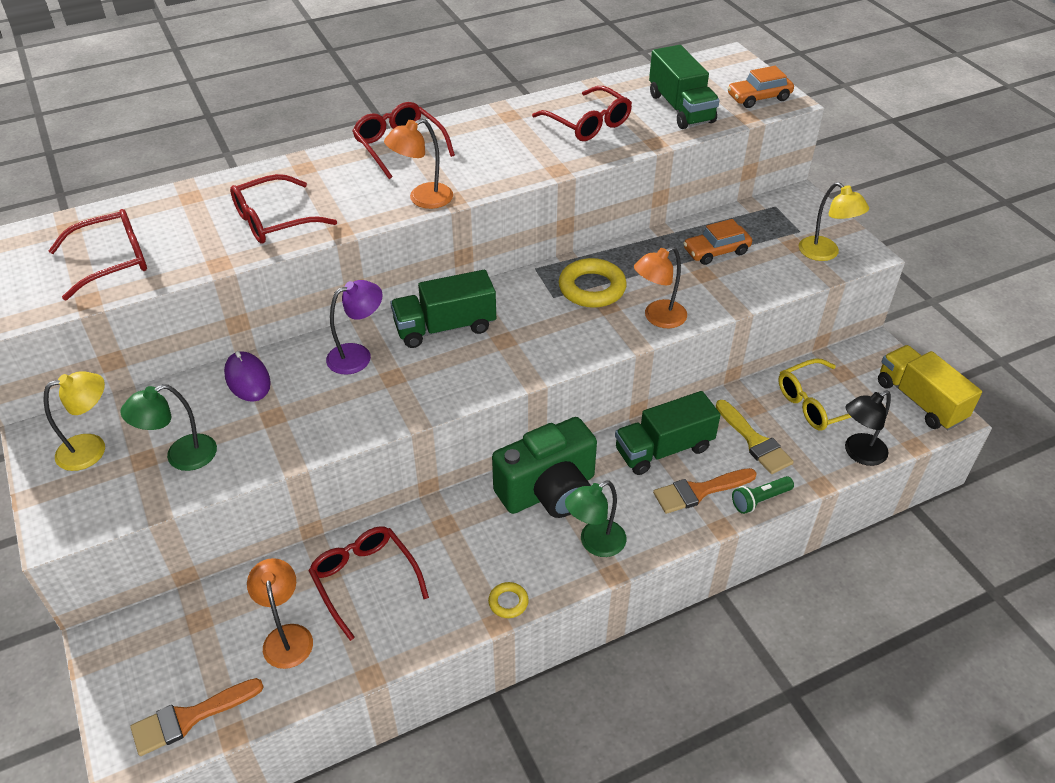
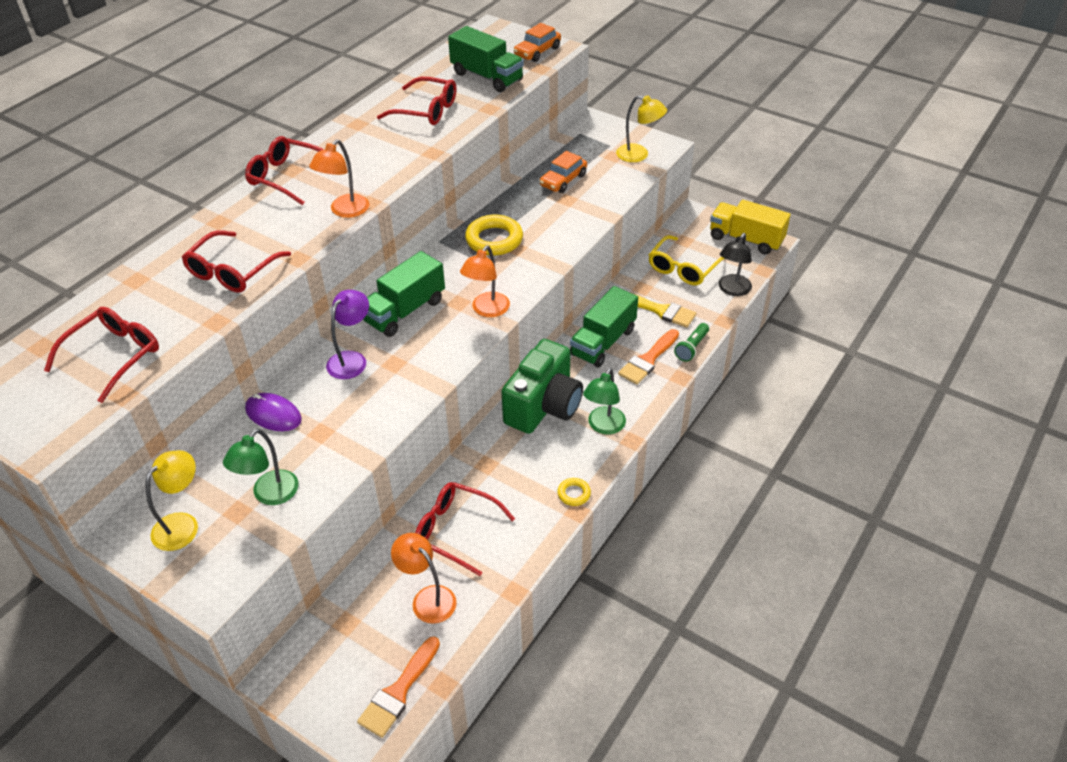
camera: 30 degrees left, 0 degrees up
(658, 318) = (559, 243): orange lamp -> orange lamp (487, 310)

